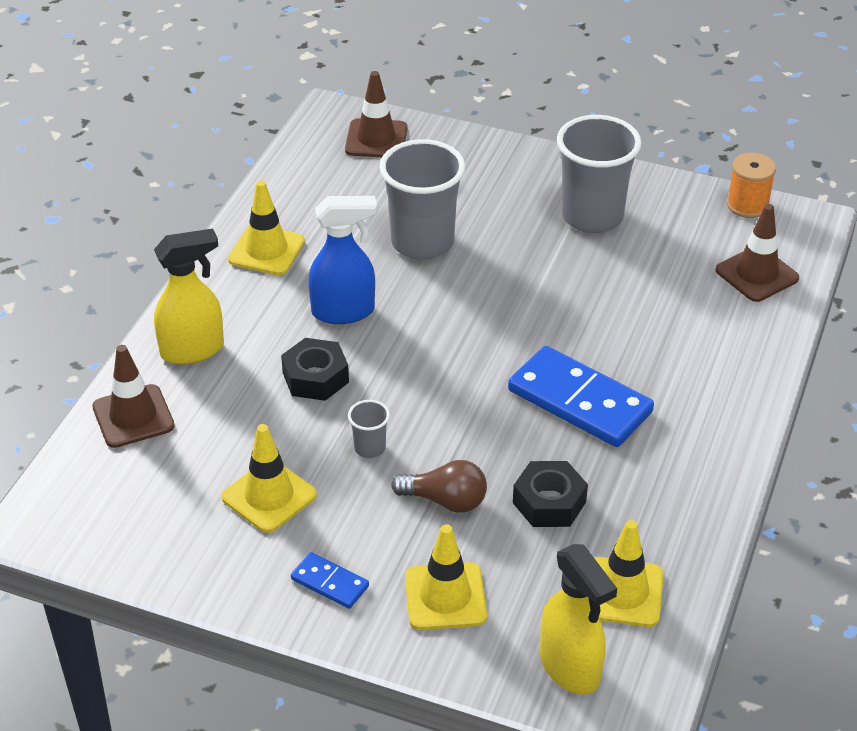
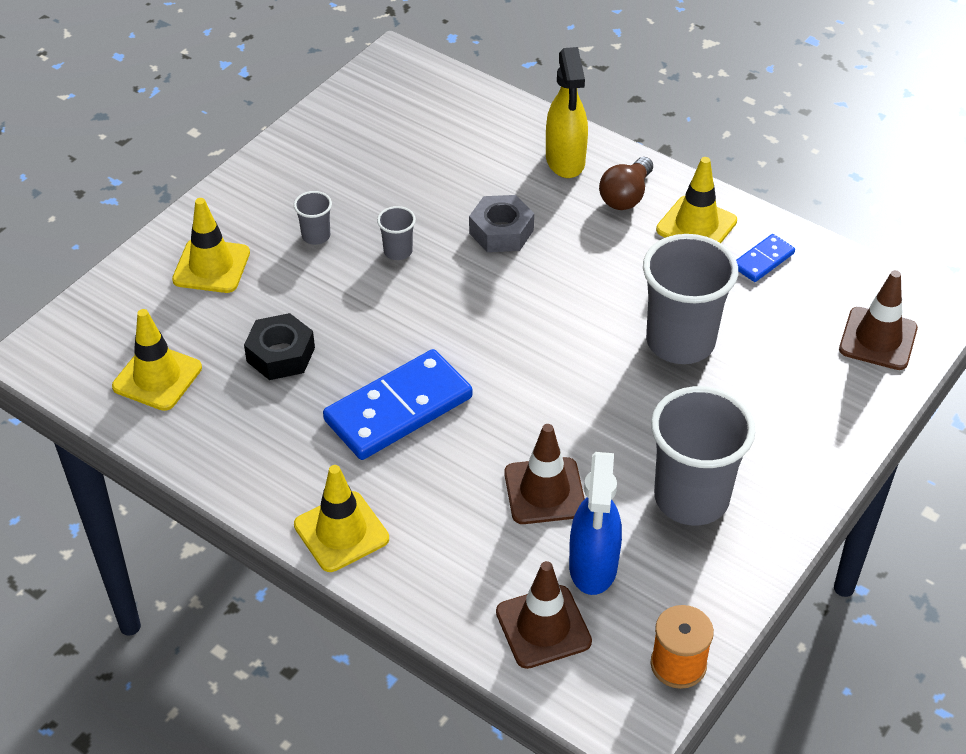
camera: 105 degrees right, 5 degrees up
(133, 416) = (493, 119): brown traffic cone -> brown traffic cone (544, 491)
(269, 496) = (368, 183): yellow traffic cone -> yellow traffic cone (341, 532)
(315, 377) = (501, 231): black nut -> grey nut
(330, 583) = (260, 204): blue domino -> blue domino (763, 260)
(344, 311) = (587, 265): blue spray bottle -> blue spray bottle (593, 567)
(367, 519) = (316, 236): none -> grey cup
(445, 501) = (314, 287): brown light bulb -> brown light bulb (626, 196)
(570, 668) = (101, 324): yellow spray bottle -> none

